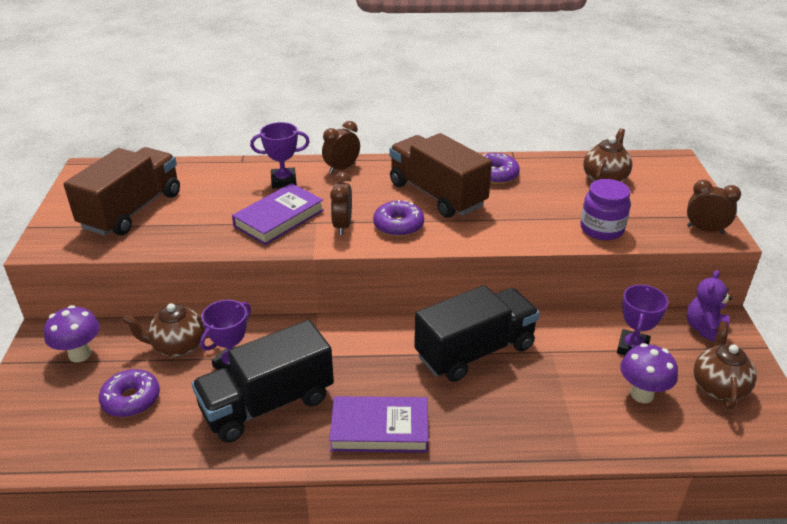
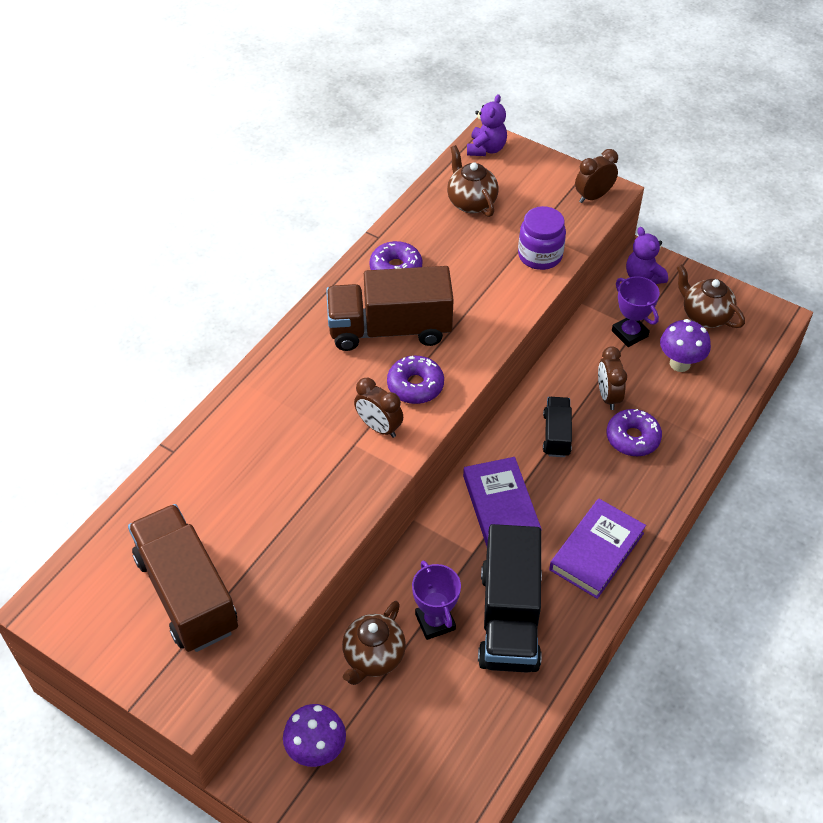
camera: 55 degrees left, 15 degrees up
(131, 399) = (422, 727): purple donut -> purple donut (632, 438)
(279, 218) = (320, 470): purple book -> purple book (500, 506)
(283, 181) = (252, 434): purple trophy -> none
(342, 168) = (273, 374): brown clock -> brown clock (608, 396)
(475, 351) = (556, 435): black truck -> black truck, size x0.51
(667, 164) = (486, 149): none -> purple teddy bear

